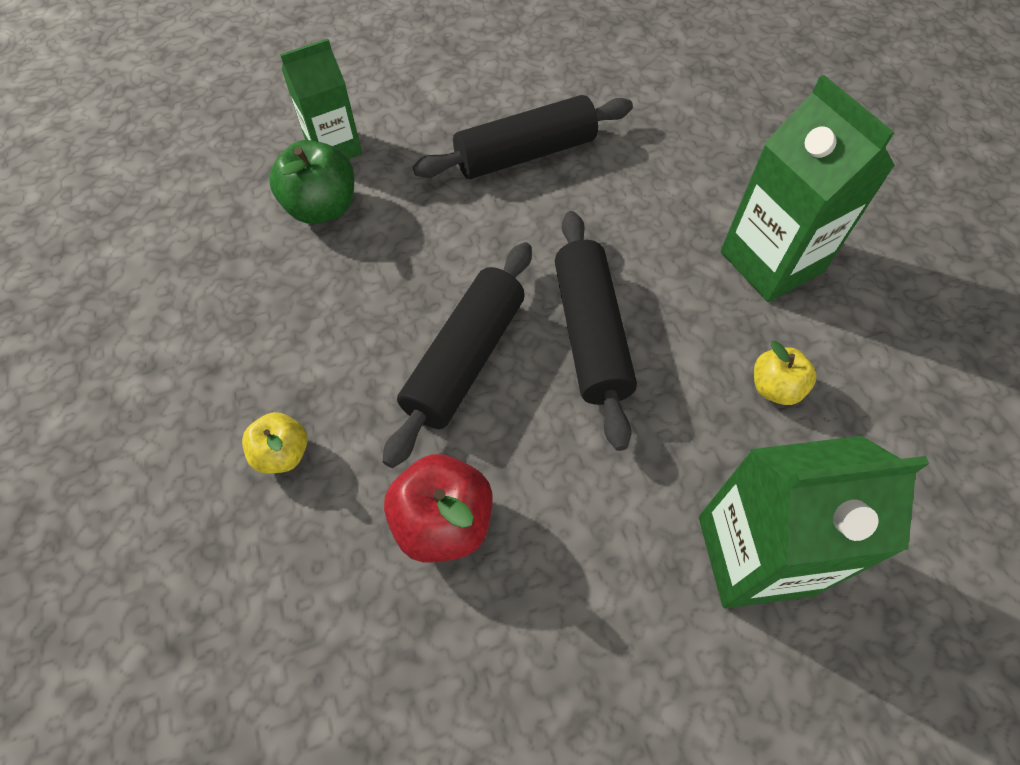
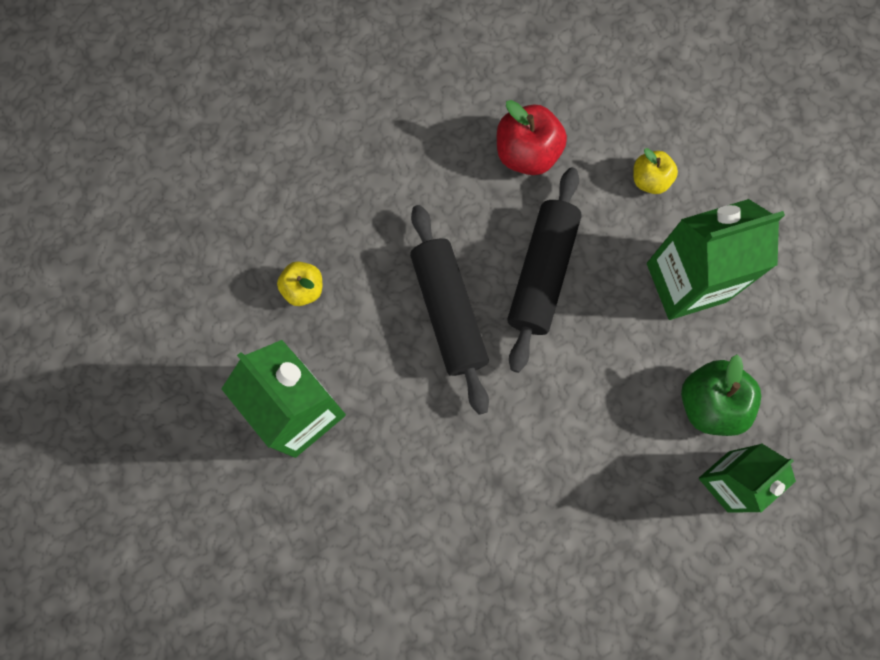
camera: 170 degrees right, 15 degrees up
(525, 154) = (538, 506): black rolling pin -> none
(754, 555) = (323, 166): green carton -> green carton (686, 282)

